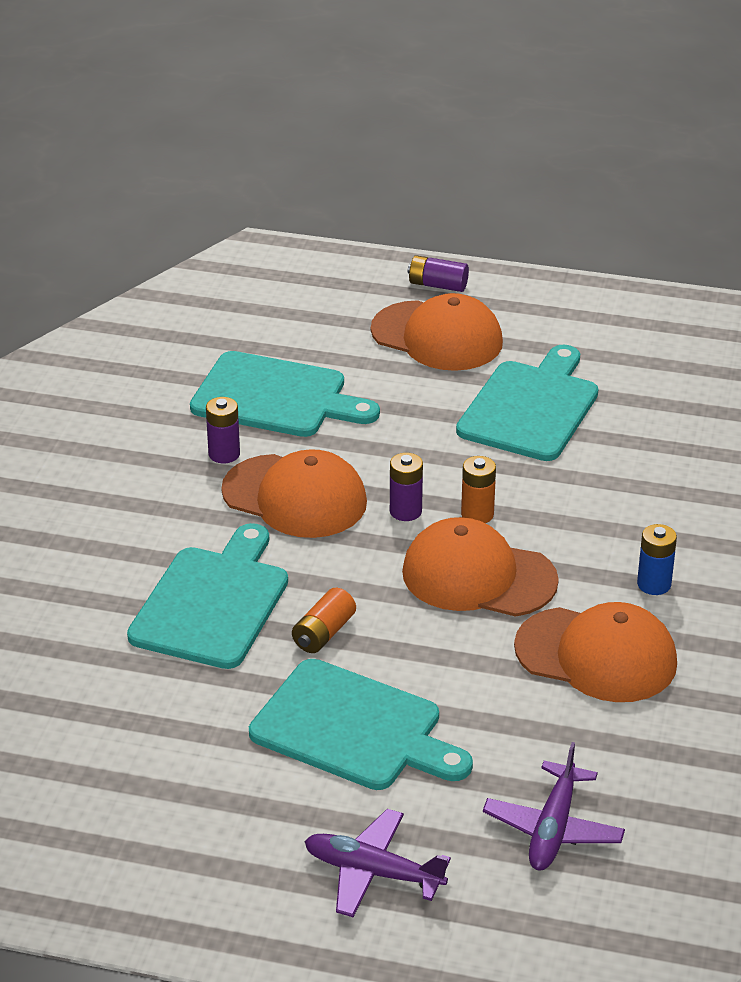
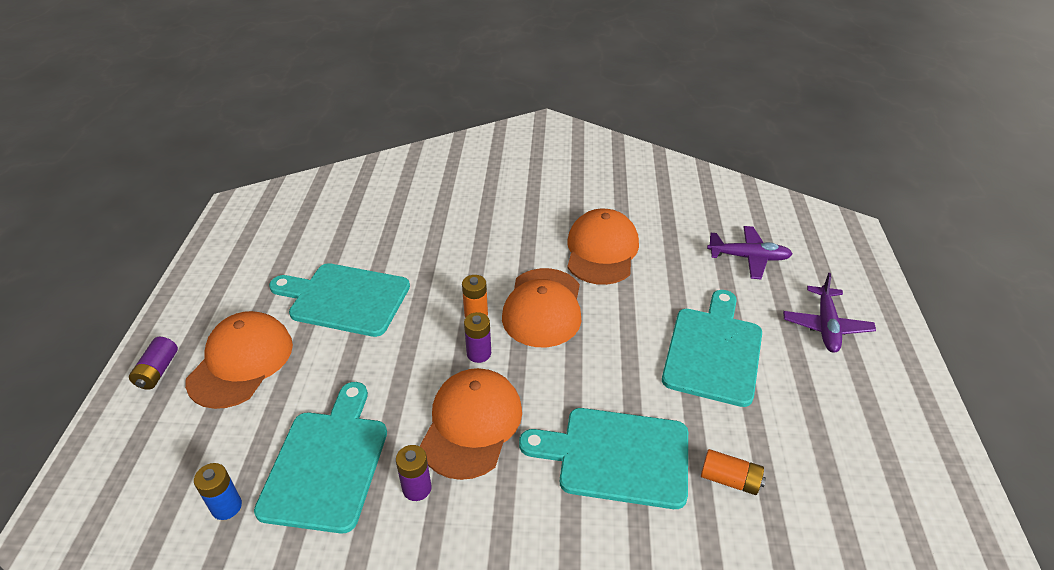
camera: 100 degrees left, 5 degrees up
(324, 633) = (627, 381): orange battery -> orange battery (730, 479)
(654, 584) = (530, 232): blue battery -> blue battery (226, 506)

